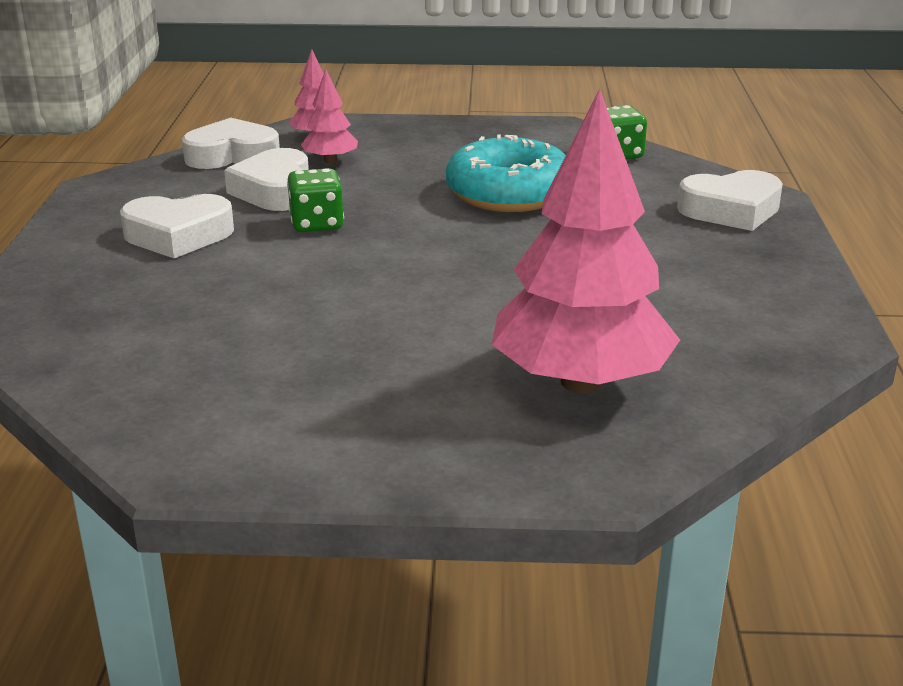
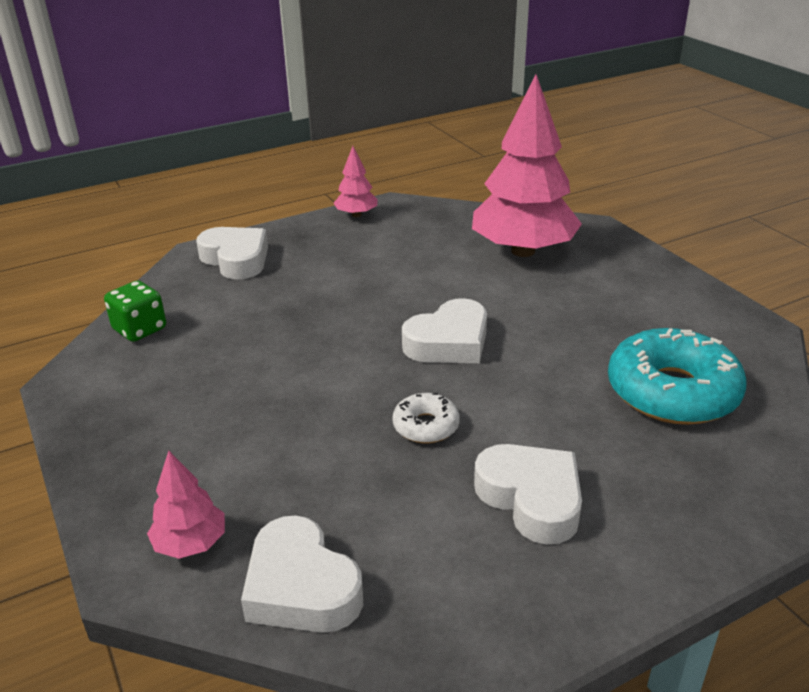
camera: 120 degrees left, 5 degrees up
(275, 191) = (376, 491): white heart -> white heart (449, 342)
(317, 224) = (426, 426): green dice -> white donut
(330, 161) = (264, 493): pink tree -> pink tree (356, 215)
(509, 193) = (273, 353): turquoise donut -> turquoise donut (672, 392)

